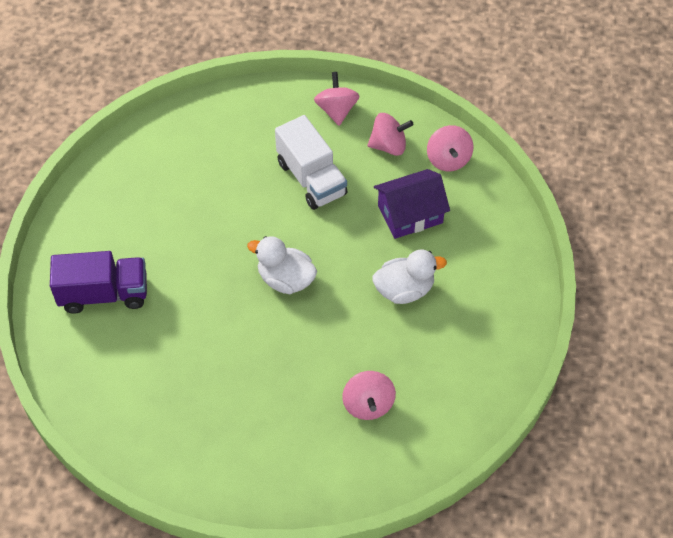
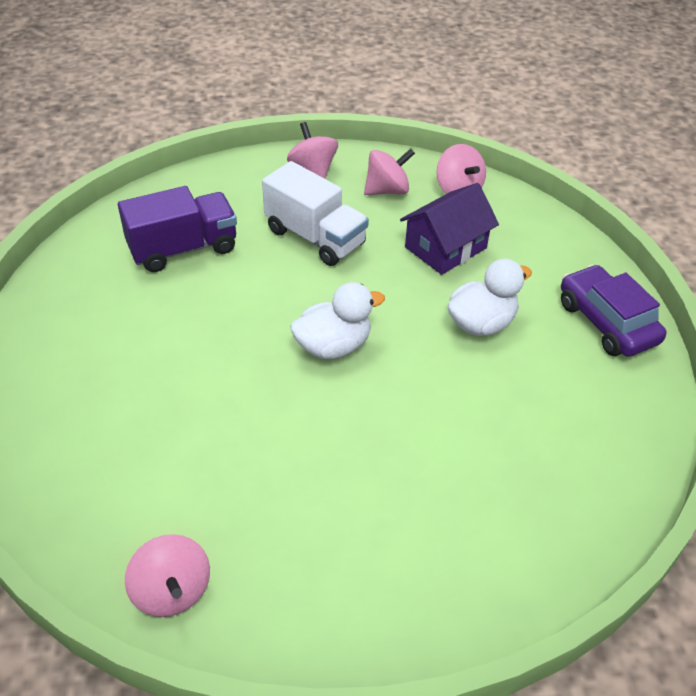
camera: 20 degrees left, 10 degrees down
(104, 294) = (97, 419): purple truck -> purple truck (183, 248)
(285, 279) = (333, 346): white duck -> white duck turned 150 degrees clockwise
(368, 404) = (508, 462): pink spinning top -> pink spinning top (172, 591)
(502, 315) = (606, 322): none -> purple car

